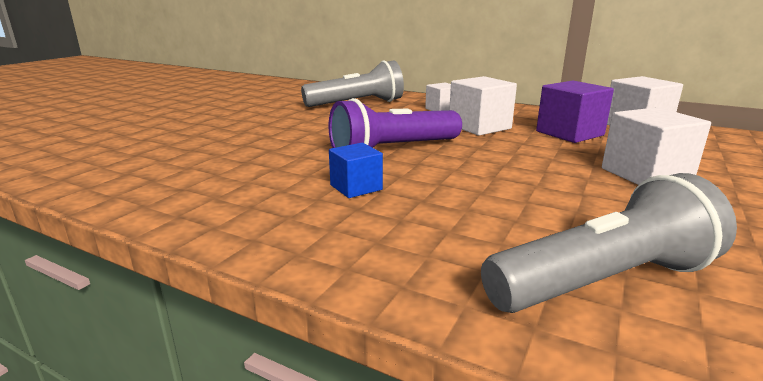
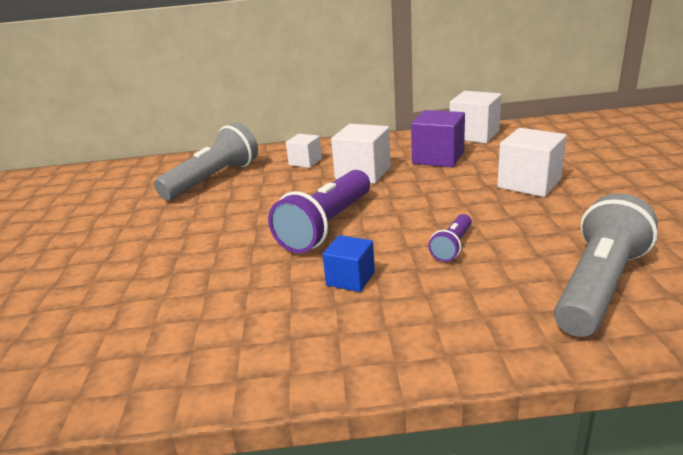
camera: 30 degrees left, 5 degrees up
(482, 195) = (452, 246): none -> purple flashlight

